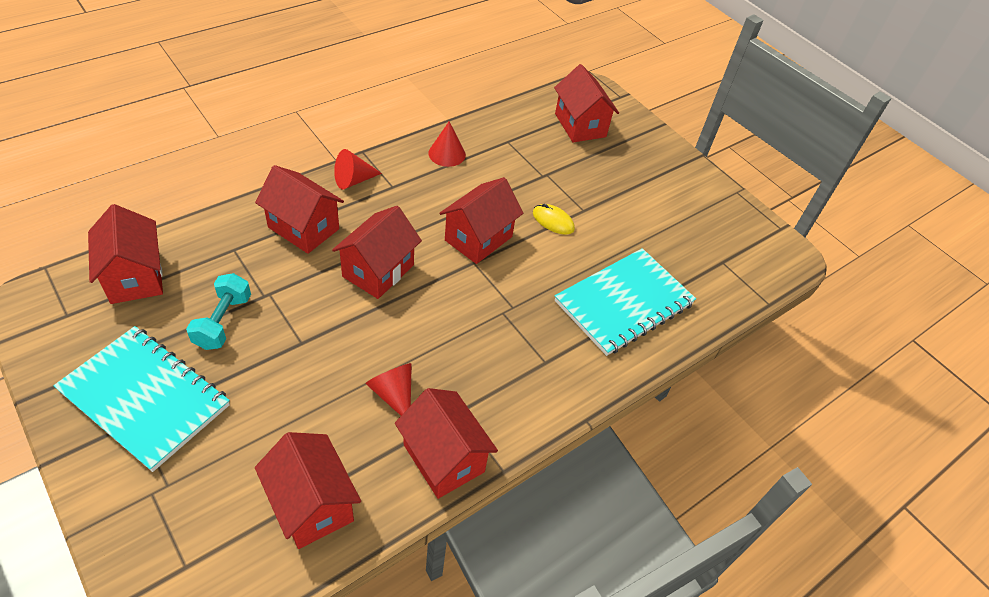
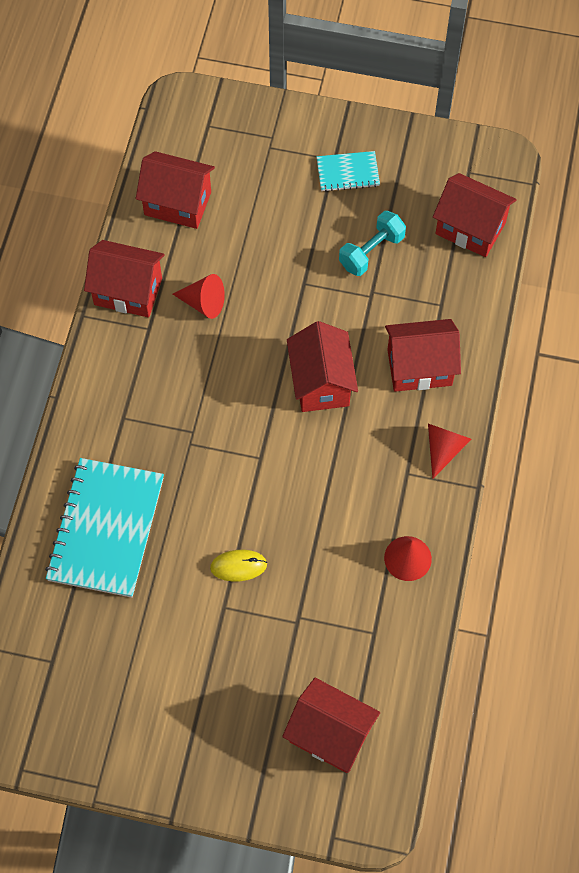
camera: 145 degrees right, 15 degrees up
(145, 398) = (347, 172): turquoise notebook -> turquoise notebook, size x0.50
(223, 322) = (371, 252): turquoise dumbbell -> turquoise dumbbell turned 75 degrees clockwise
(478, 238) = (280, 485): red house -> none

